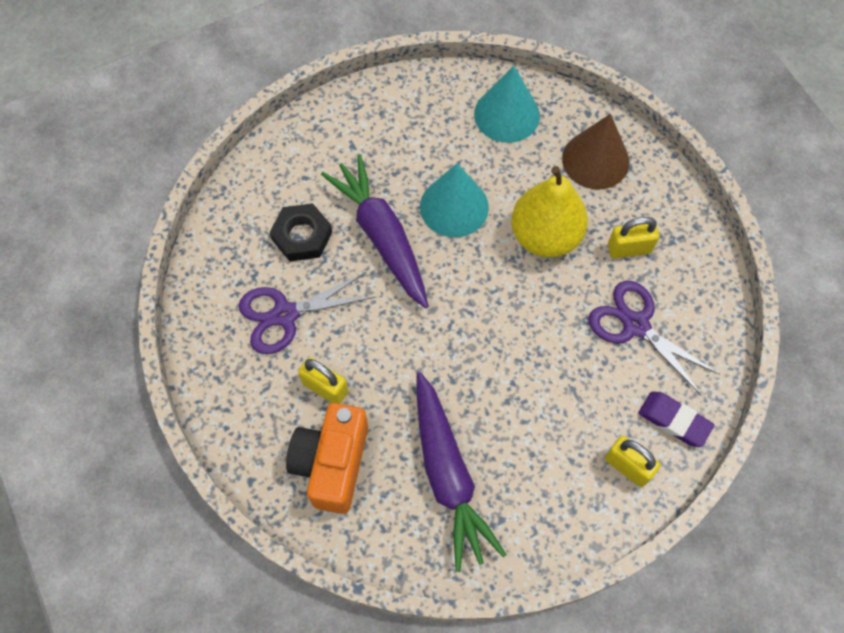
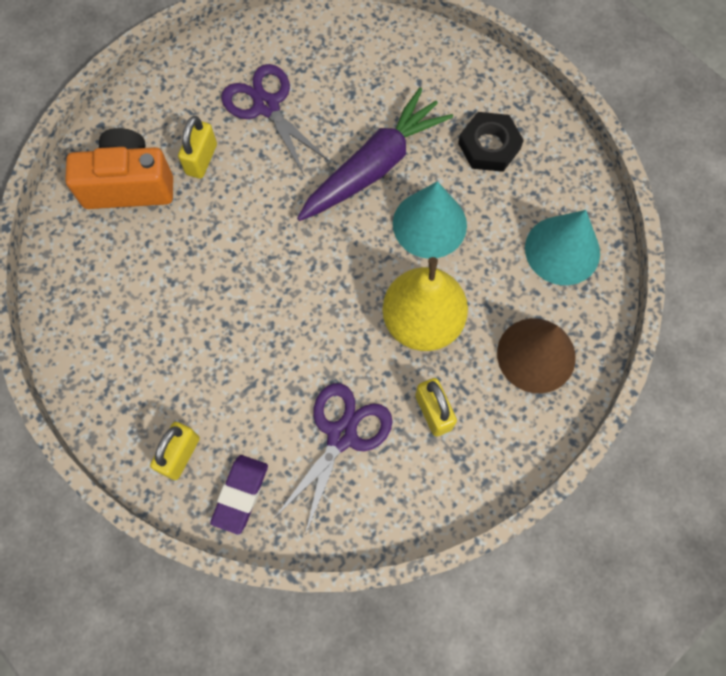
camera: 75 degrees right, 5 degrees up
(302, 236) = (353, 97): black nut -> black nut (489, 146)
(448, 475) = (138, 286): purple carrot -> none

